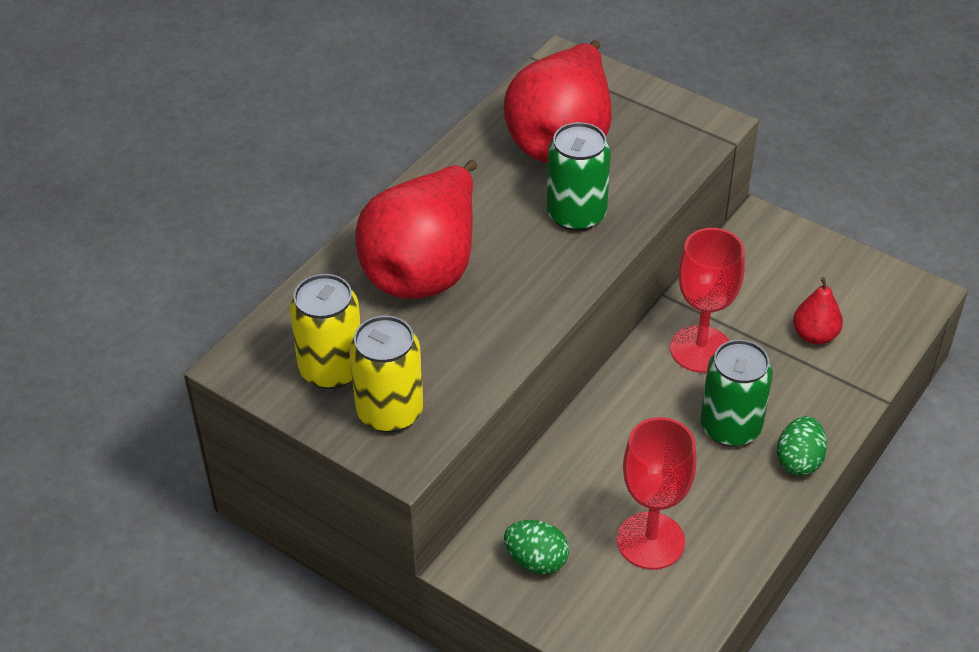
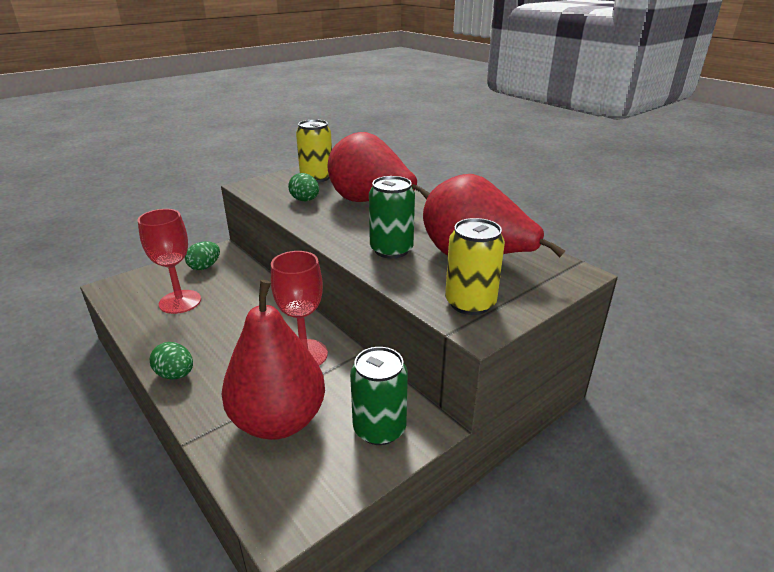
camera: 105 degrees right, 15 degrees down
(389, 411) = (278, 186): yellow can -> yellow can (470, 303)
(444, 352) = (305, 200): none -> green egg
(730, 427) = (229, 351): green can -> green can (379, 428)
(814, 335) = (279, 421): red pear -> red pear, size x2.27

